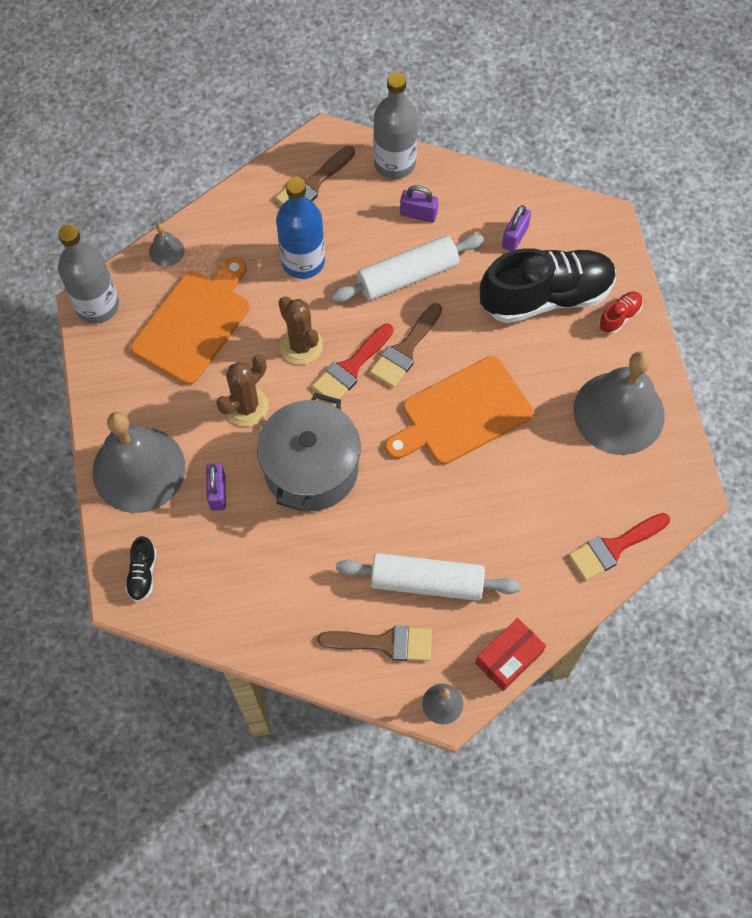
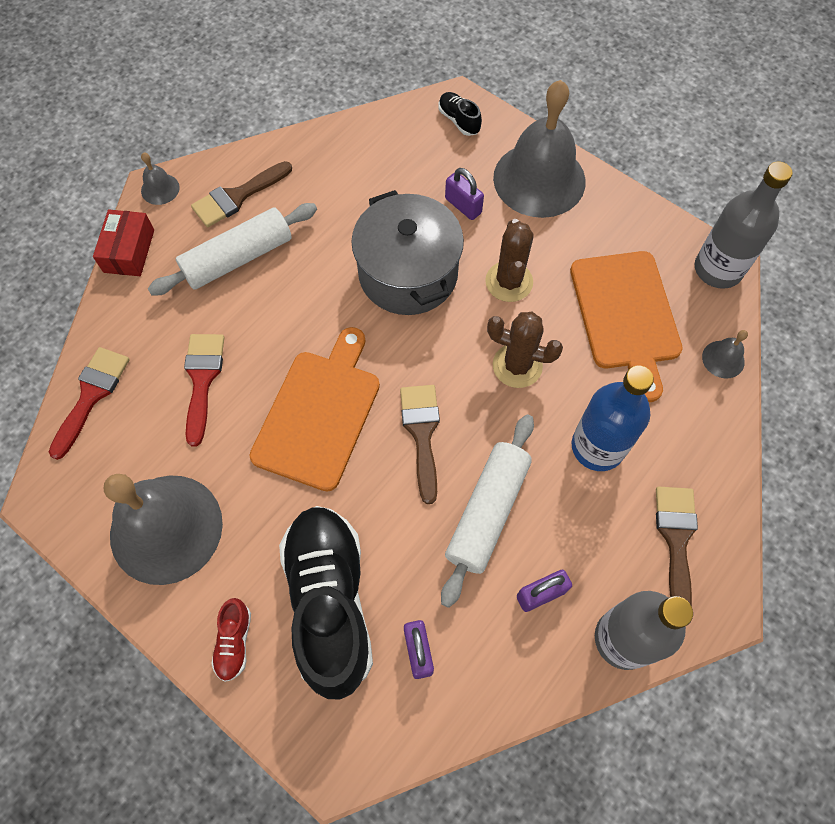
camera: 140 degrees right, 0 degrees up
(351, 368) = (455, 379): red brush -> red brush (202, 380)
(546, 297) = (330, 602): black shoe -> black shoe turned 135 degrees clockwise

